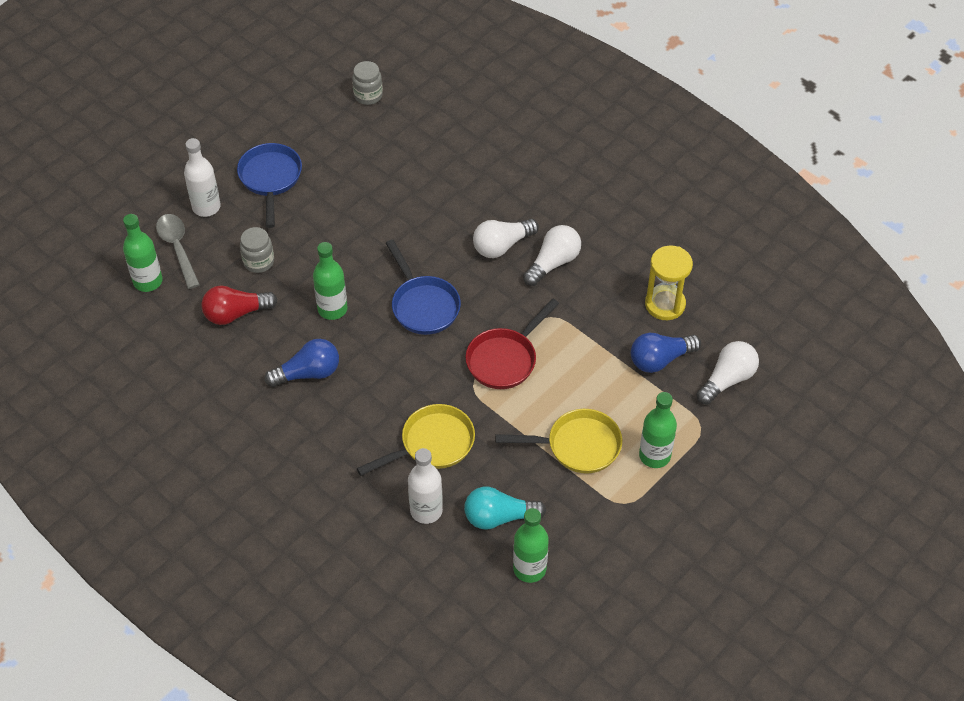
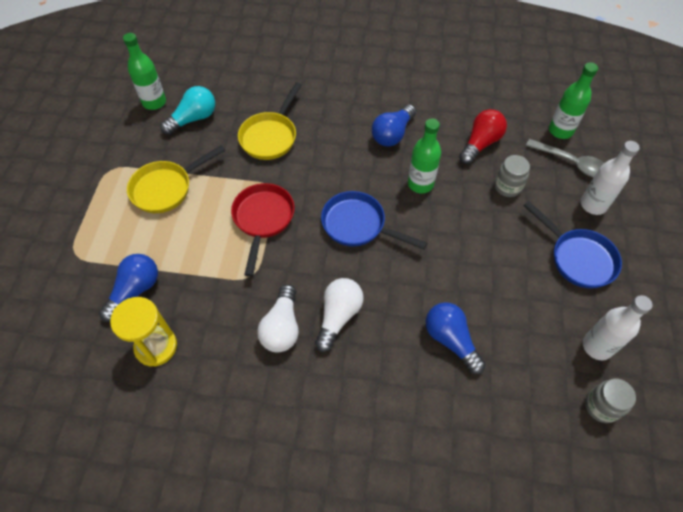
camera: 145 degrees right, 5 degrees up
(426, 510) = (243, 99): white bottle -> white bottle (597, 346)
(430, 184) = (450, 340): none -> blue light bulb
(654, 456) = (103, 212): green bottle -> none
(727, 379) = (66, 306): white light bulb -> none

